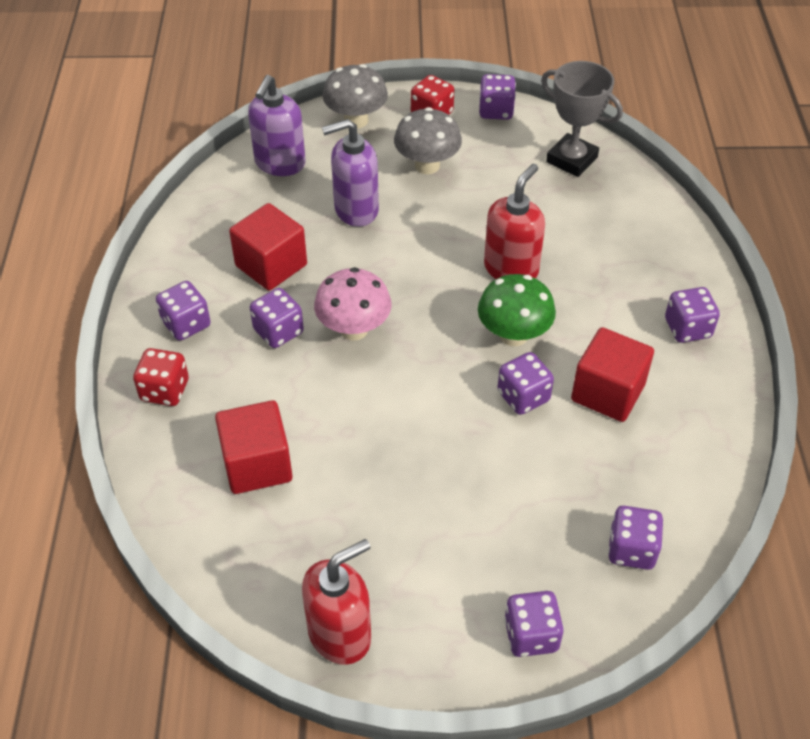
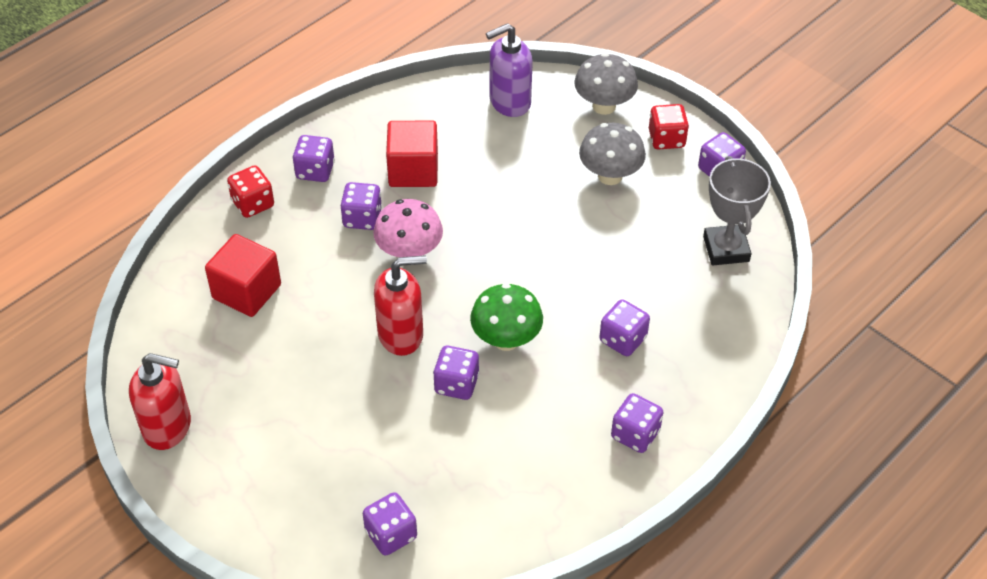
camera: 45 degrees right, 0 degrees up
(355, 210) = (517, 172): purple soap dispenser -> none
(511, 269) = (567, 294): red soap dispenser -> red soap dispenser (401, 335)
(531, 635) = (265, 525): purple dice -> purple dice (622, 339)
(607, 392) = (515, 428): red cube -> none

